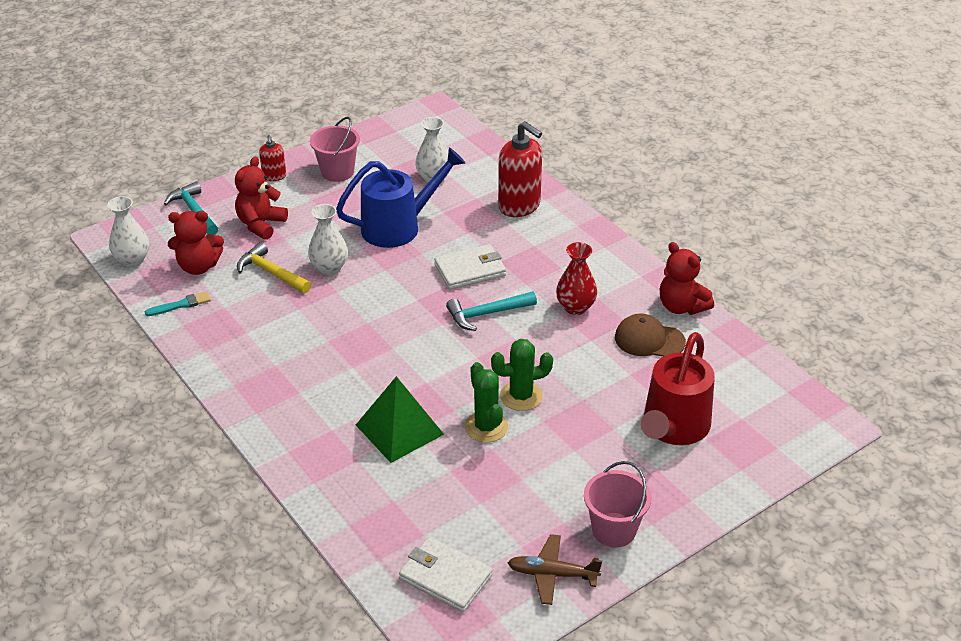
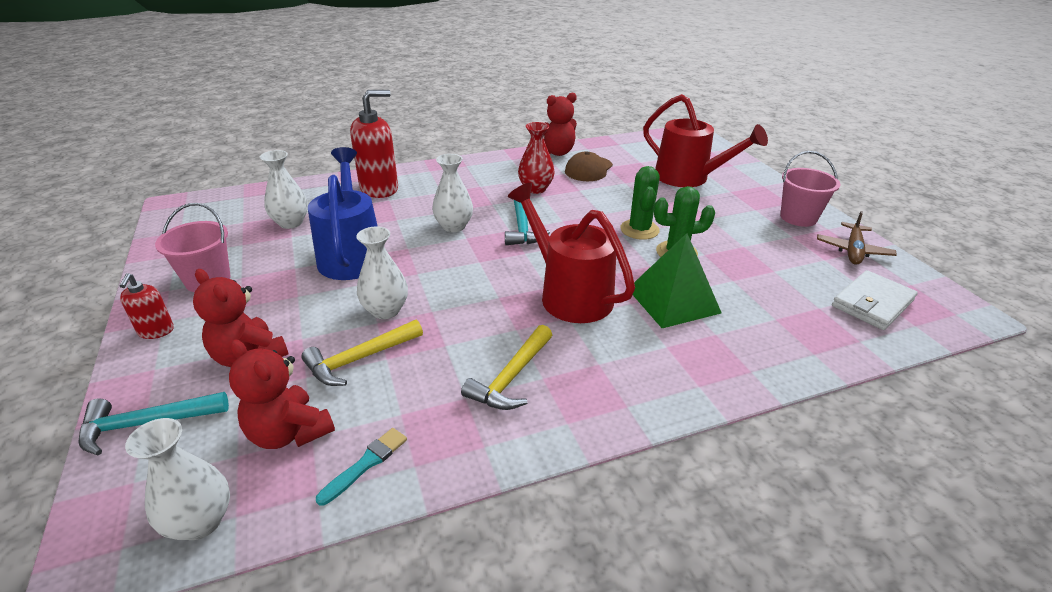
camera: 75 degrees left, 5 degrees down
(181, 305) = (366, 464): turquoise brush -> turquoise brush turned 45 degrees clockwise
(198, 266) = (289, 433): red teddy bear -> red teddy bear turned 120 degrees clockwise
(271, 349) = (511, 377): none -> yellow hammer
(274, 176) = (156, 331): red soap dispenser -> red soap dispenser turned 75 degrees clockwise
(386, 362) = (568, 294): none -> red watering can
(470, 270) = (454, 226): white wallet -> white vase

